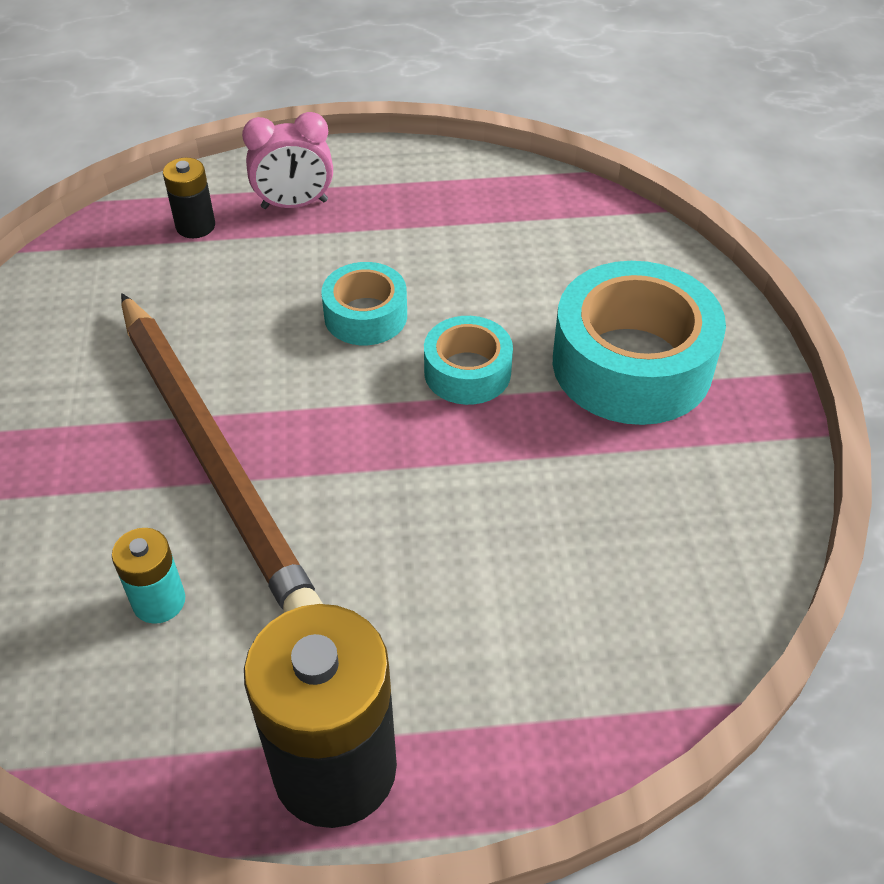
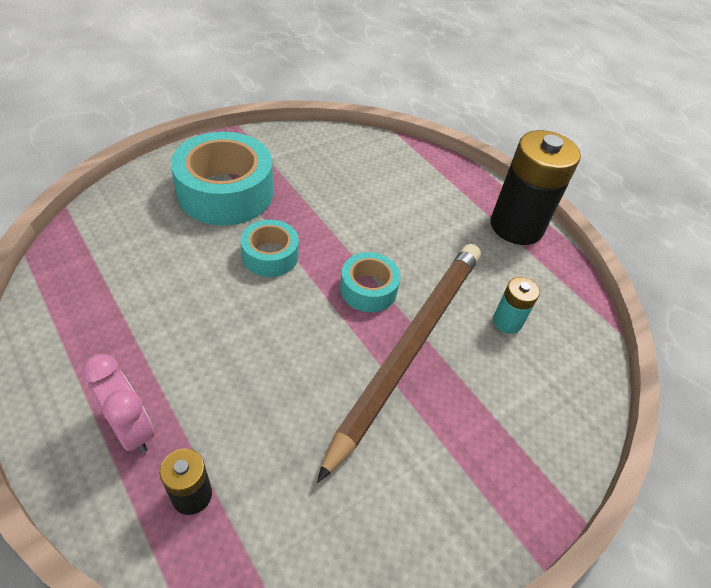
camera: 125 degrees left, 0 degrees up
(365, 315) = (247, 322): turquoise tape -> turquoise tape (368, 289)

